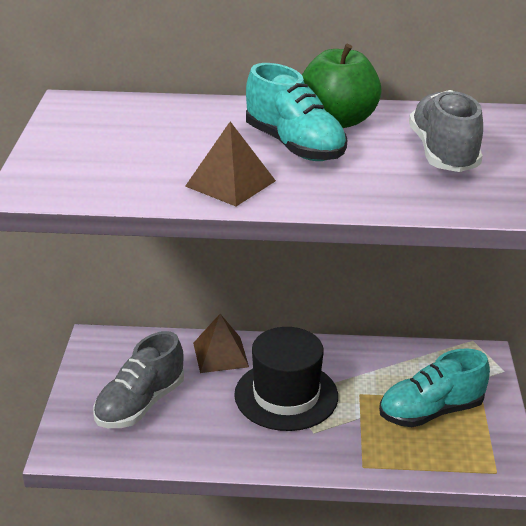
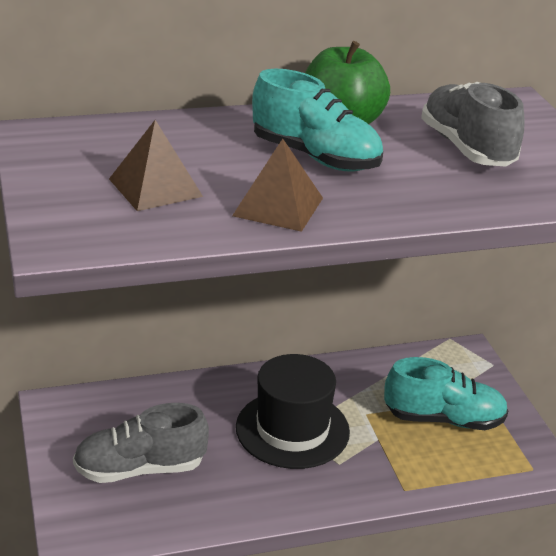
camera: 20 degrees left, 0 degrees up
(140, 404) = (140, 469): grey shoe -> grey shoe turned 60 degrees clockwise
(220, 354) = (202, 397): brown pyramid -> brown pyramid (155, 187)
(431, 411) = (444, 419): turquoise shoe -> turquoise shoe turned 135 degrees counterclockwise

